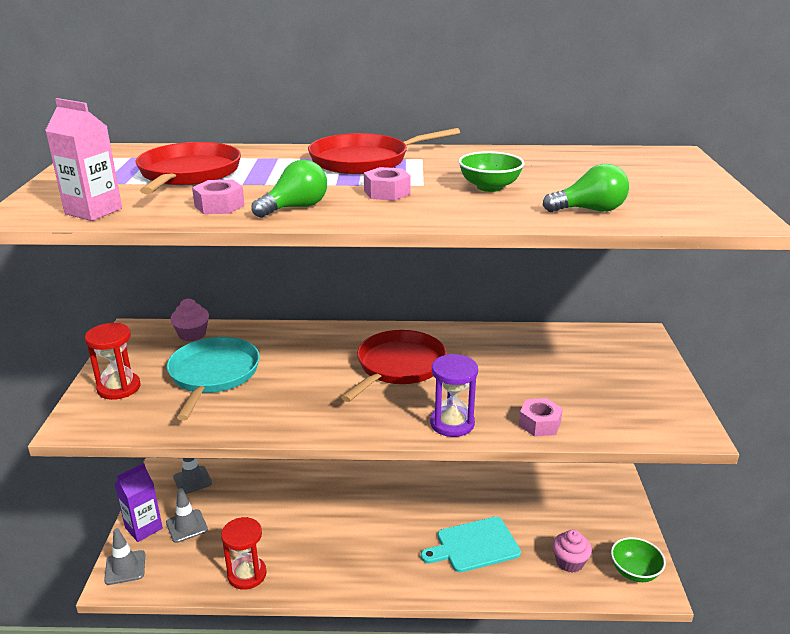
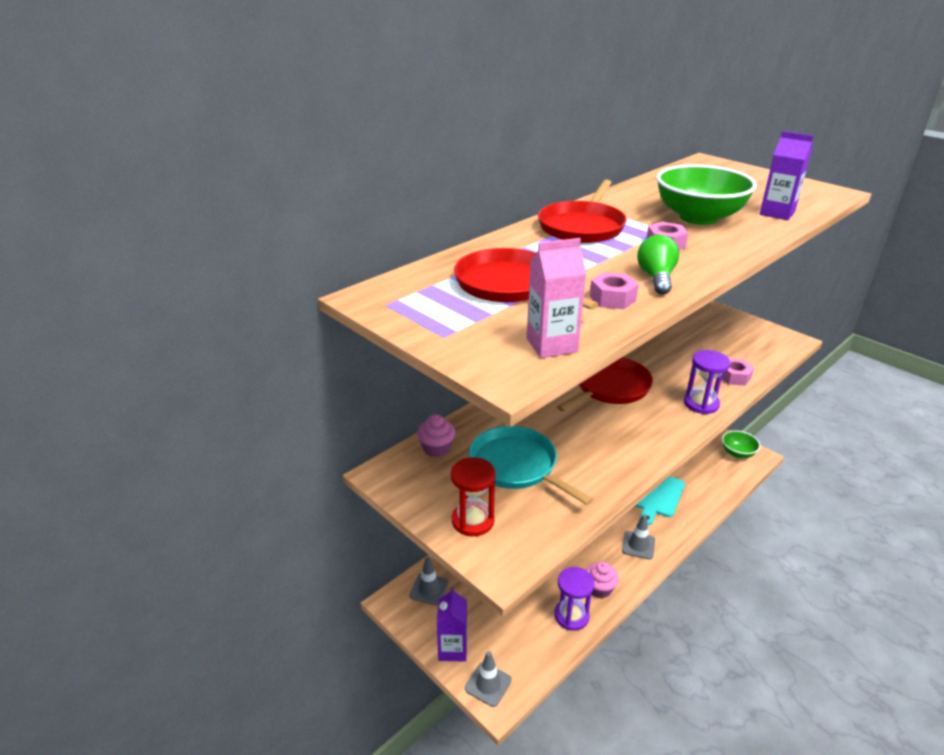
camera: 45 degrees left, 5 degrees up
(186, 526) = (481, 621): grey traffic cone -> grey traffic cone (638, 545)
(247, 574) = (571, 616): red hourglass -> purple hourglass
(398, 366) = (609, 387): red pan -> red pan turned 60 degrees clockwise
(489, 187) = (698, 217): green bowl -> green bowl, size x1.84
(569, 562) = (707, 470): pink cupcake -> pink cupcake (599, 588)
(589, 210) = (777, 213): green light bulb -> purple carton

